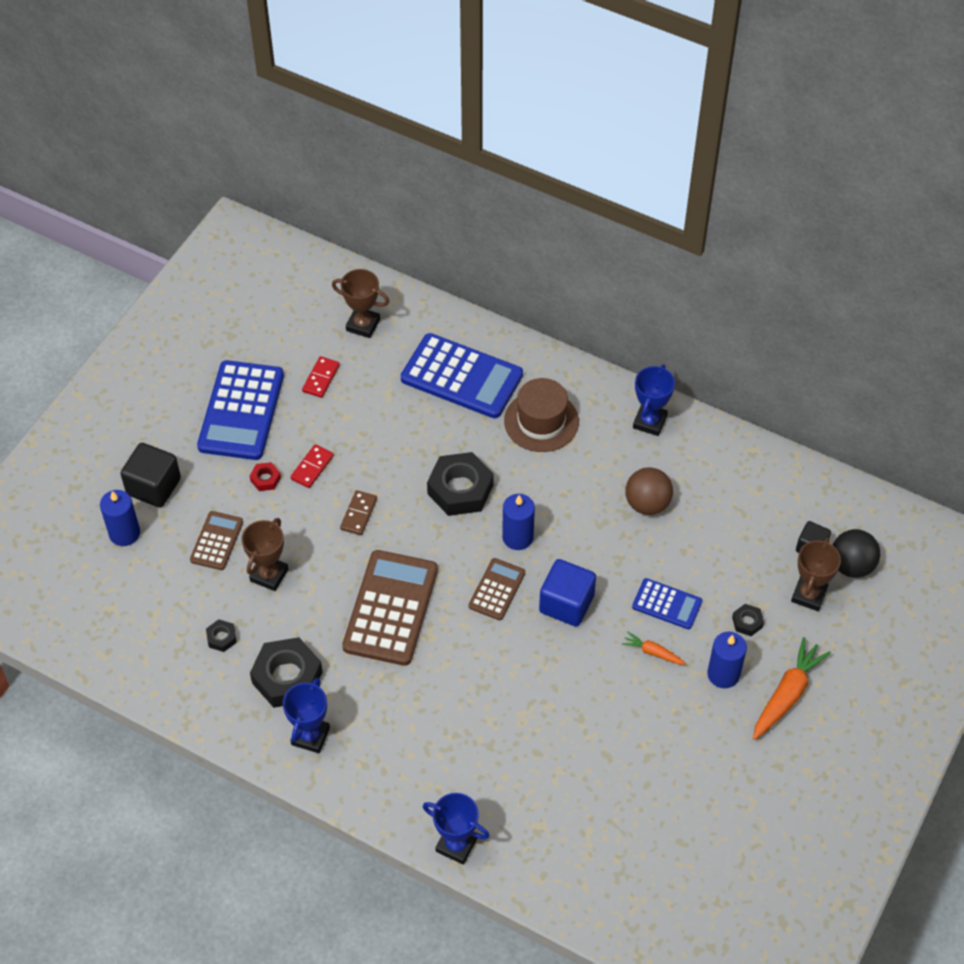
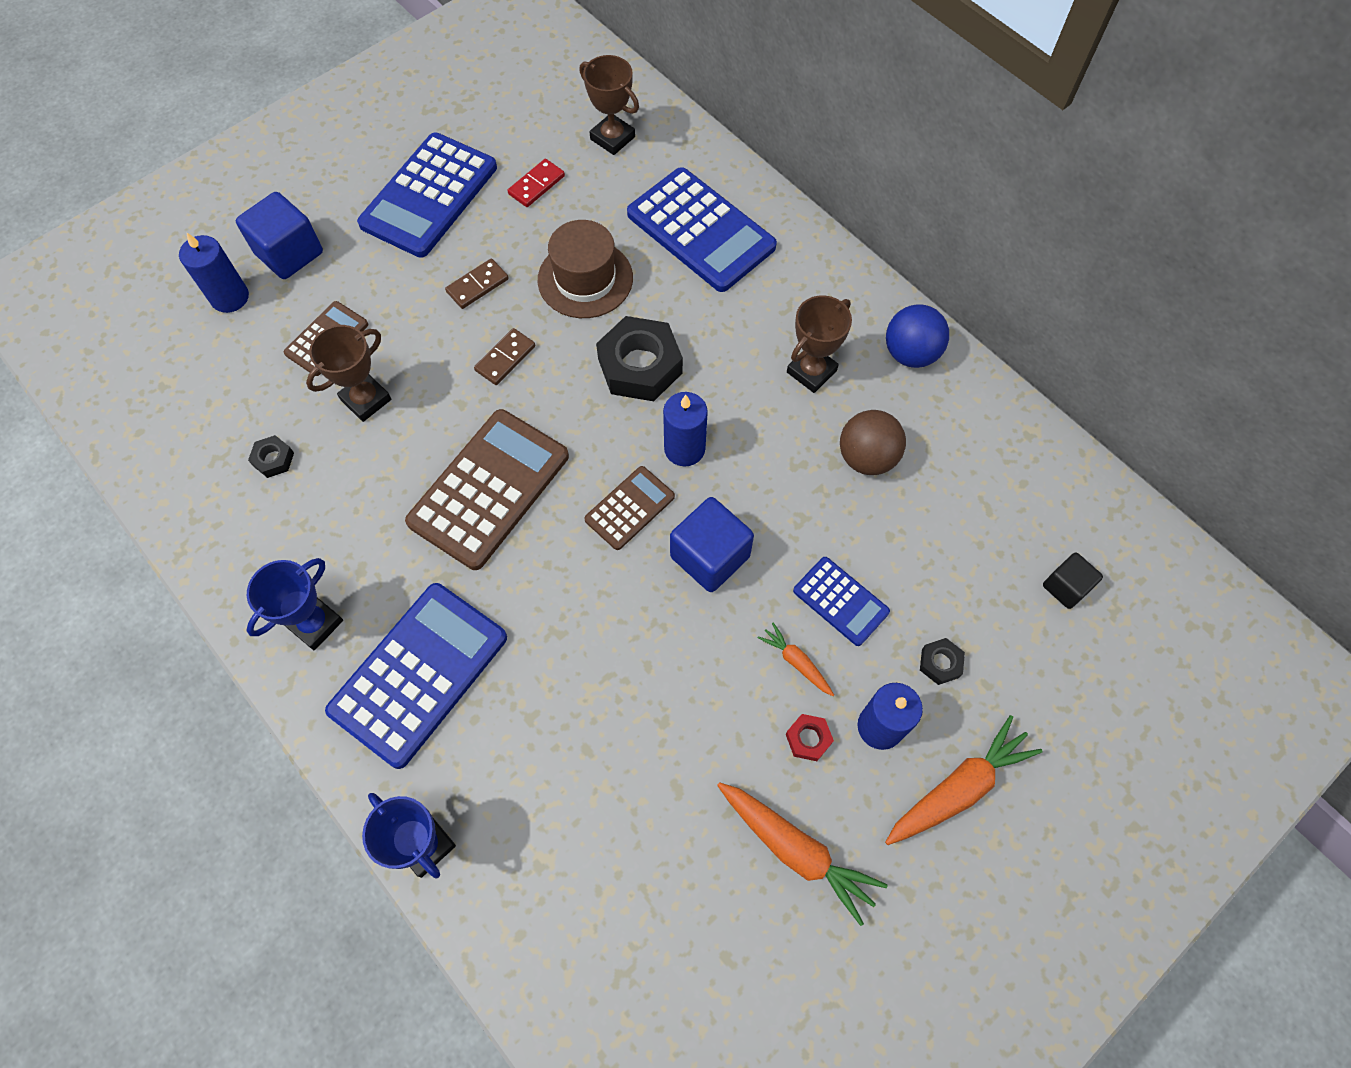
camera: 20 degrees right, 10 degrees up
(154, 487) = (289, 253): black cube -> blue cube
(265, 479) = (418, 283): red nut -> red nut (808, 739)
(287, 677) = (324, 536): black nut -> none
(312, 467) = (477, 285): red domino -> brown domino
(400, 744) = (419, 674): none -> blue calculator
(541, 421) = (774, 312): brown hat -> brown hat (585, 279)
(649, 422) = (910, 353): blue trophy -> blue ball
(699, 765) = (796, 850): none -> orange carrot
(809, 595) = (1039, 653): brown trophy -> brown trophy (811, 371)
(851, 566) = (1113, 631): black ball -> none

